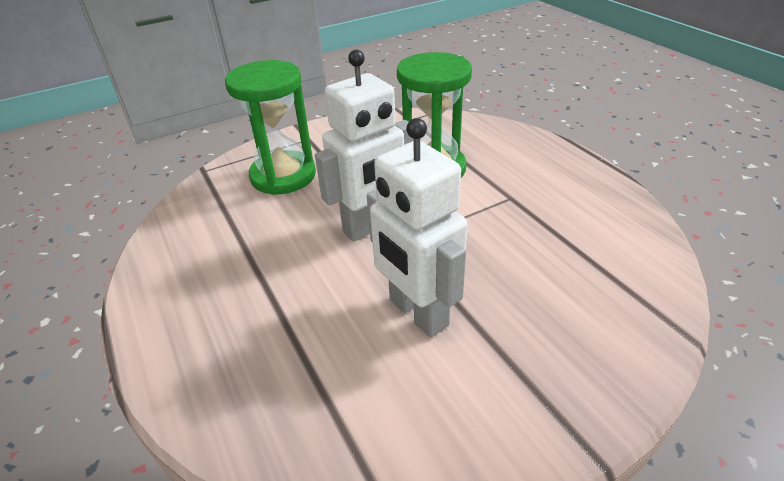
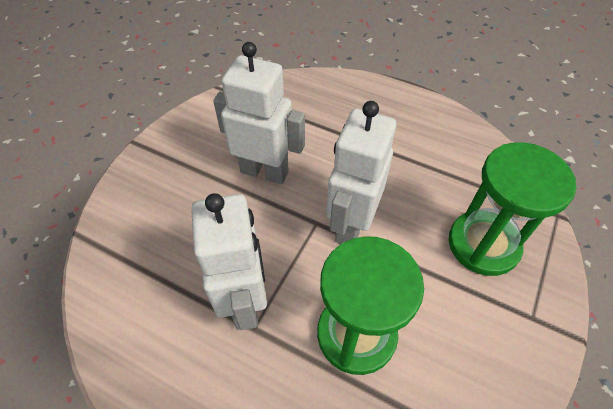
camera: 145 degrees right, 15 degrees up
(509, 213) = (245, 301): none -> white robot

